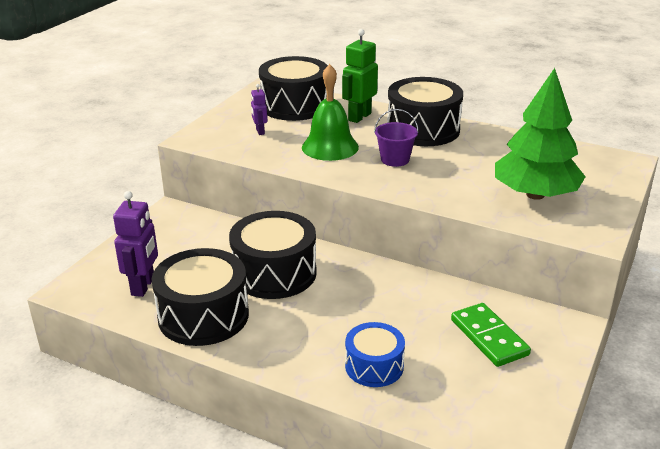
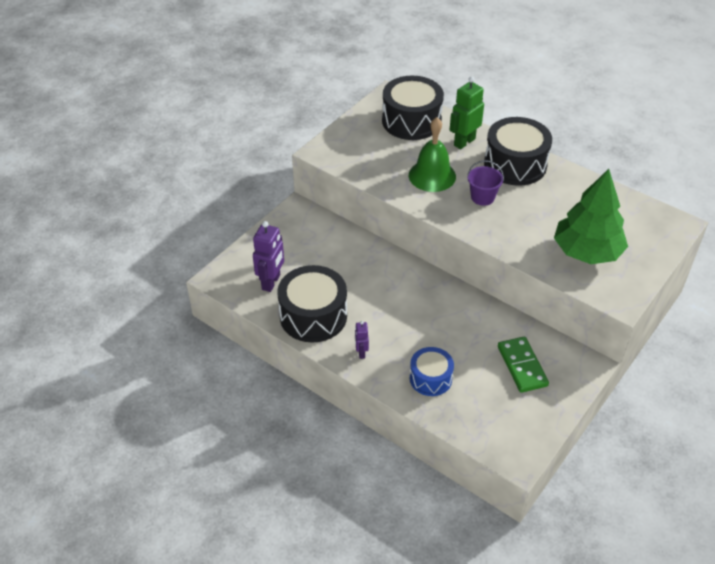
camera: 10 degrees right, 15 degrees up
(260, 131) = (377, 150): purple robot -> purple robot (361, 353)
(274, 273) = (371, 283): black drum -> none

